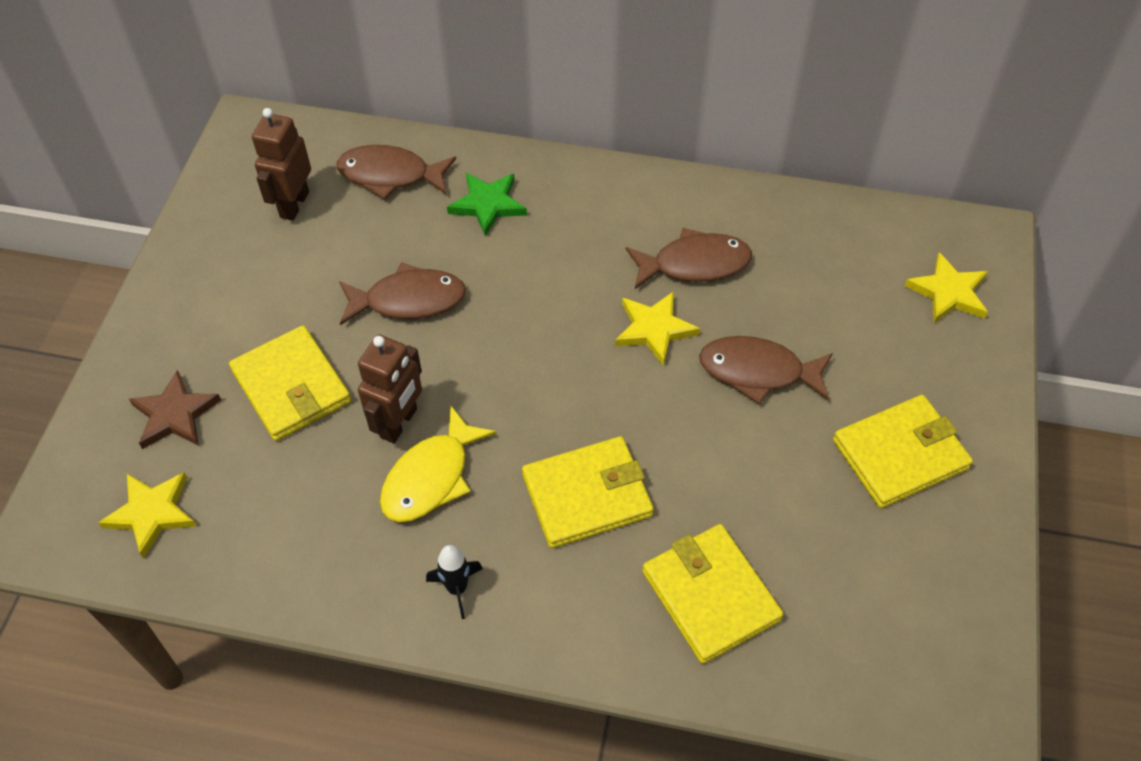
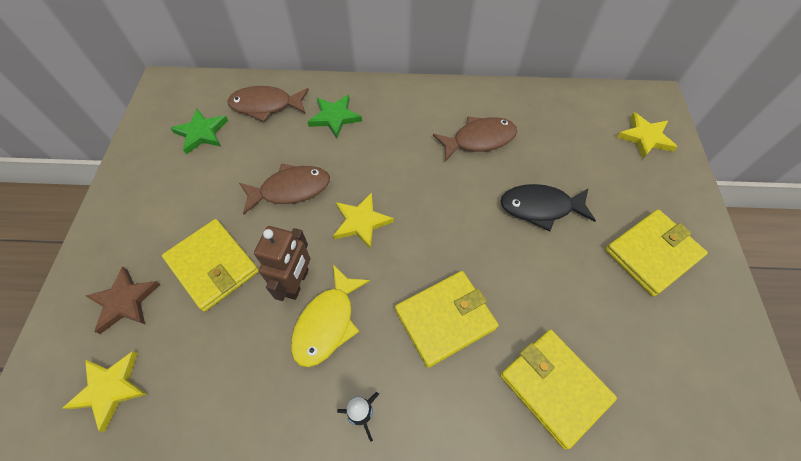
camera: 10 degrees left, 5 degrees up
(294, 204) = (201, 133): brown robot -> green star
(654, 329) = (463, 187): yellow star -> yellow star (361, 222)
(758, 371) = (540, 207): brown fish -> black fish

